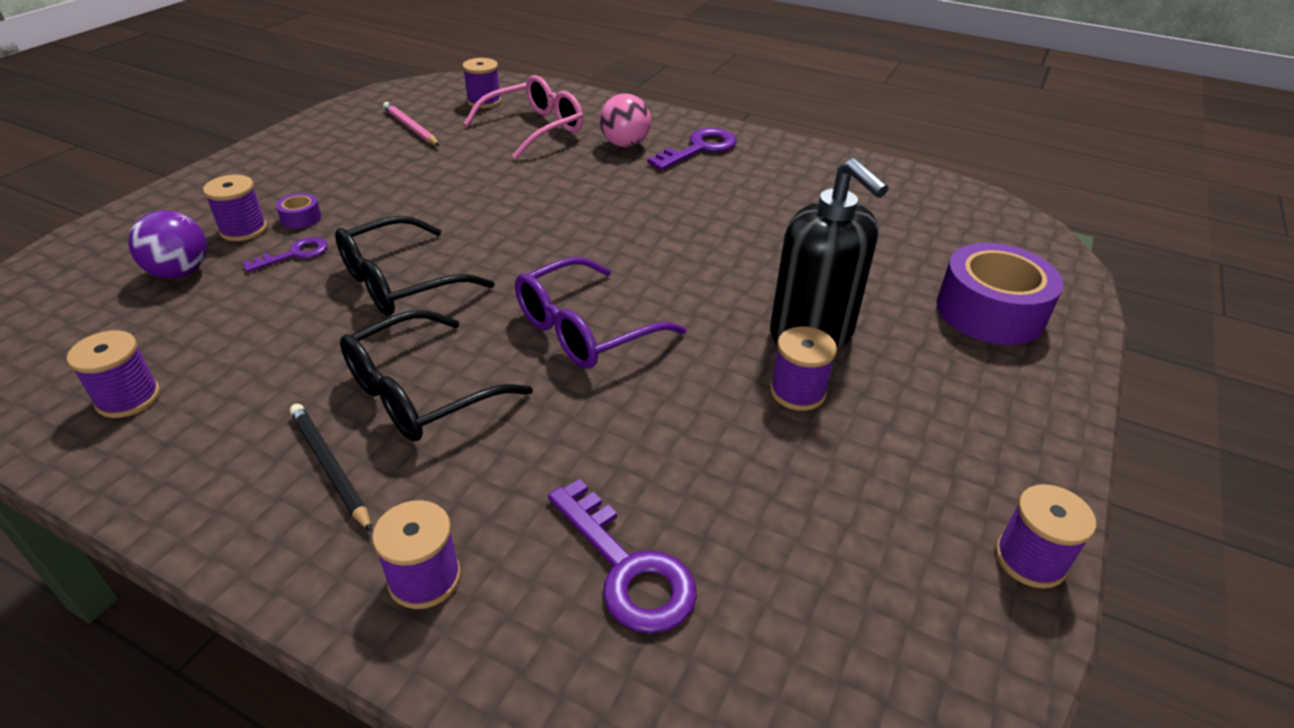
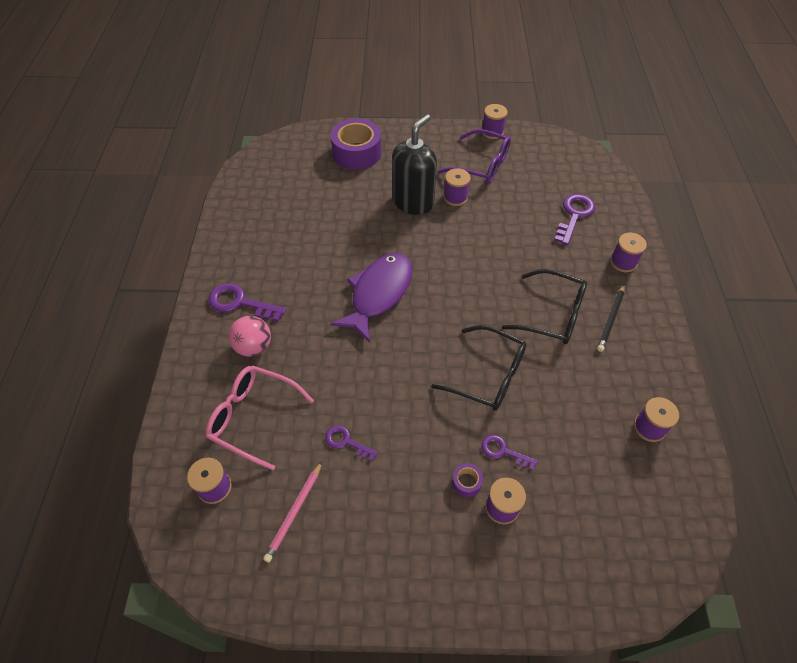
camera: 115 degrees left, 15 degrees up
(180, 272) = (563, 502): purple ball -> none
(444, 166) = (346, 442): none -> purple key
(586, 329) = (467, 278): purple glasses -> purple glasses (481, 165)
(628, 240) = (378, 294): none -> purple fish

